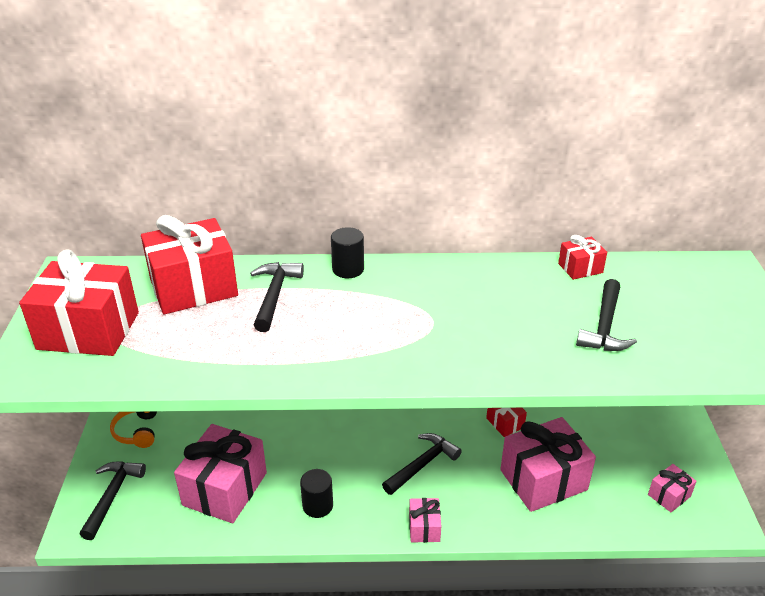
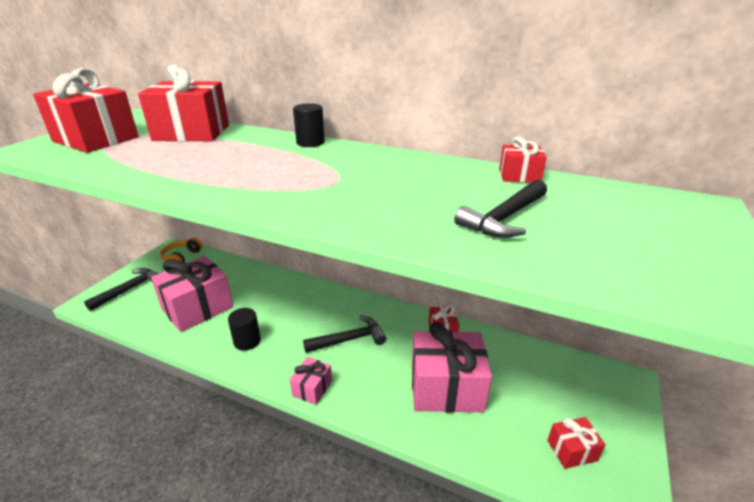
camera: 25 degrees right, 5 degrees down
(274, 295) = (237, 145): black hammer -> none
(669, 495) = (572, 450): pink gift -> red gift

